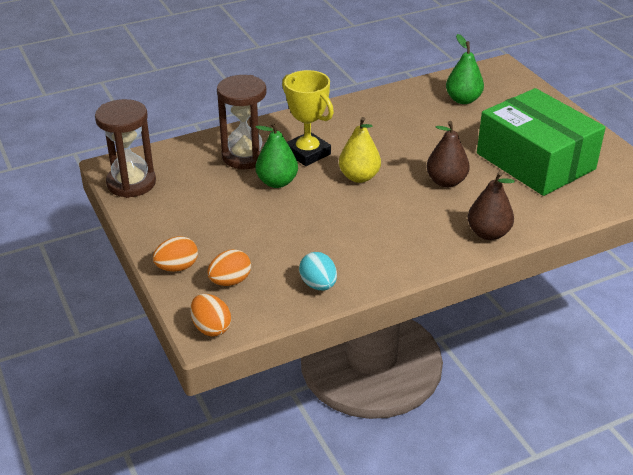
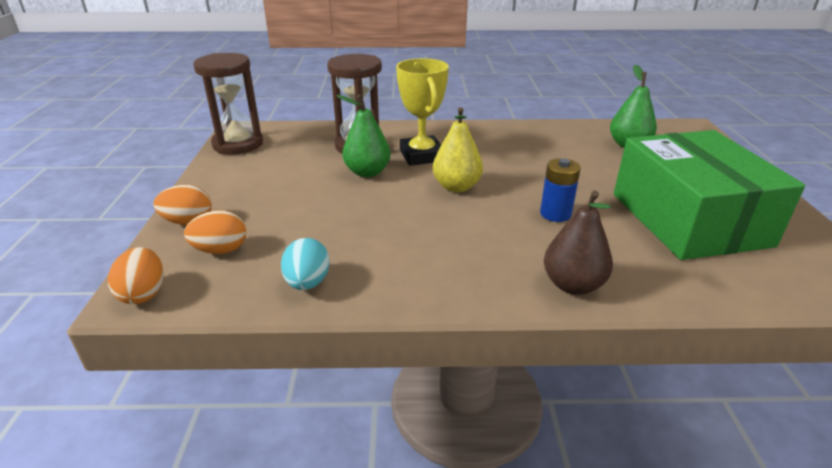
camera: 25 degrees right, 5 degrees down
(446, 182) = (555, 214): brown pear -> blue battery

